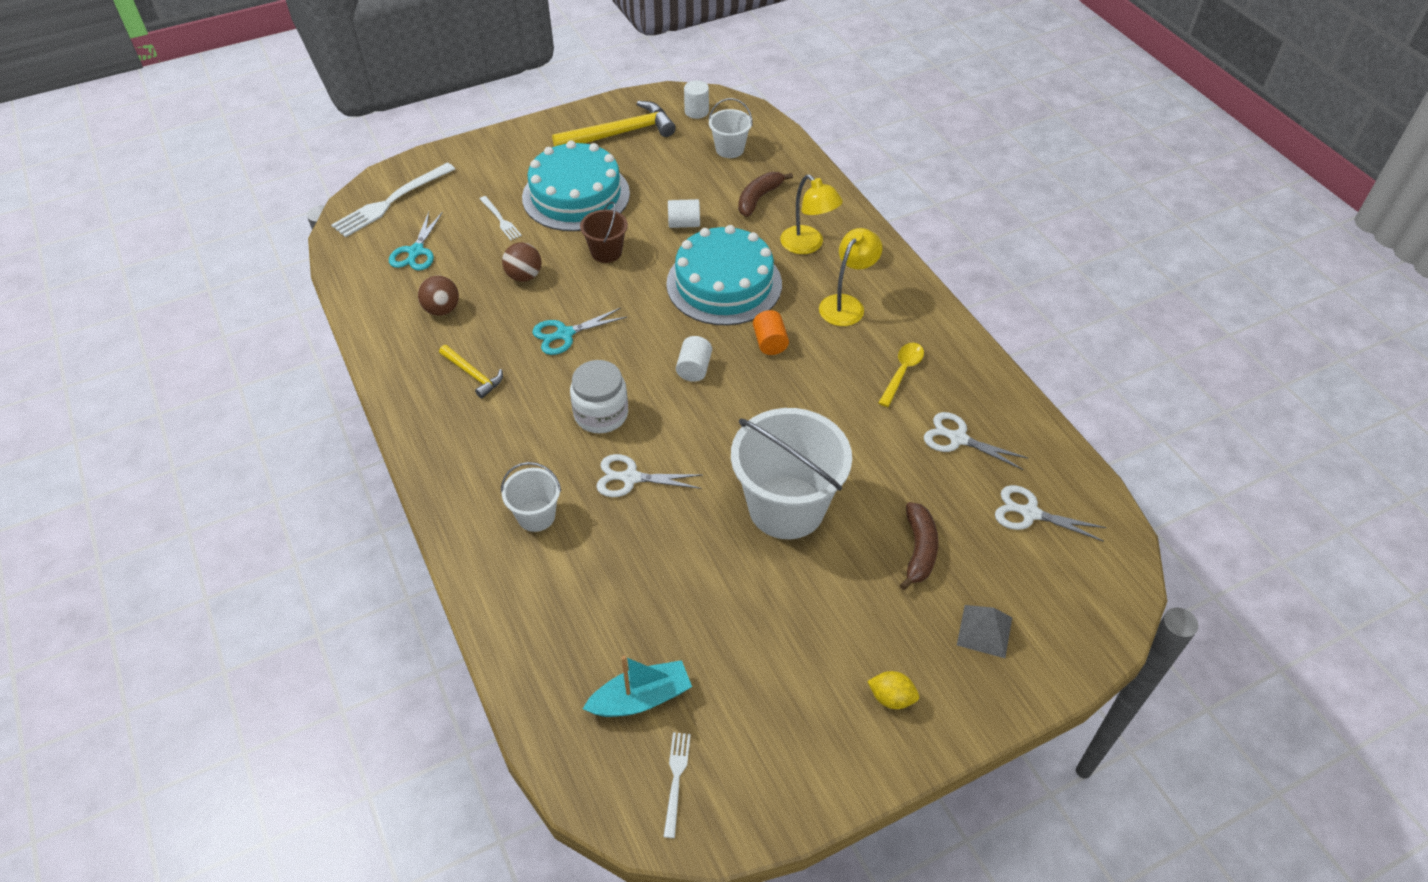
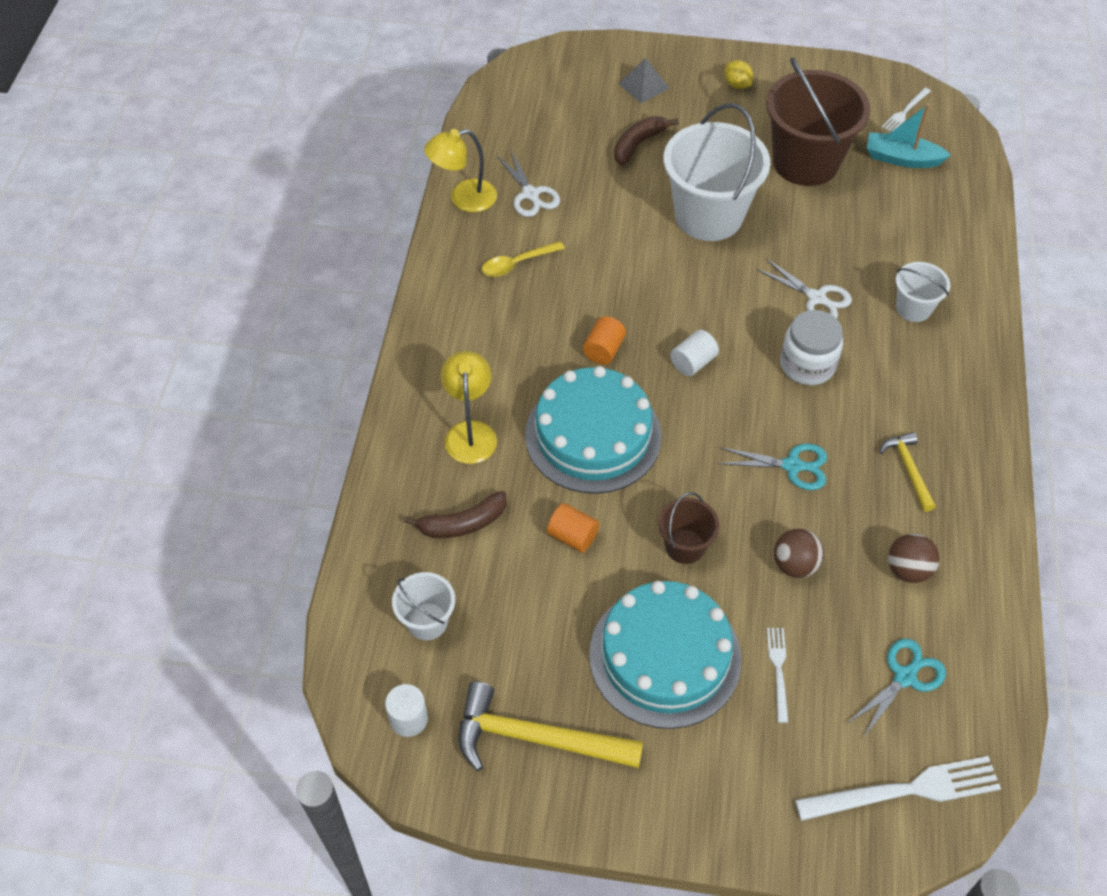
camera: 145 degrees left, 5 degrees up
(684, 224) = (572, 536): white cylinder -> orange cylinder
(740, 629) = (805, 162): none -> brown bucket
(846, 304) = (499, 348): yellow lamp -> yellow lamp (463, 198)
(1029, 513) = (537, 126): white scissors -> none

